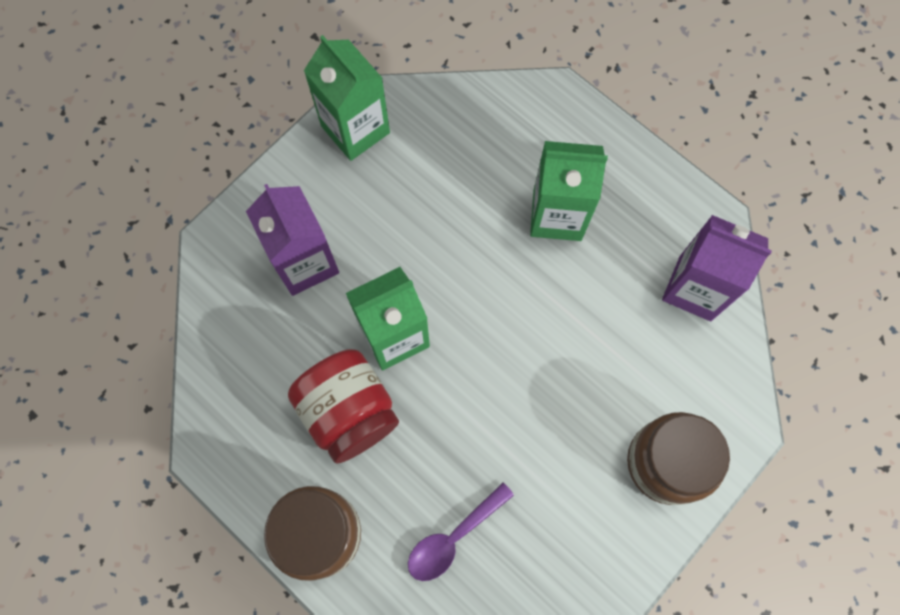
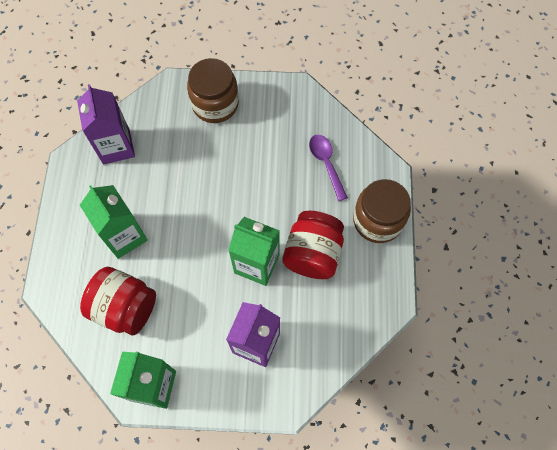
camera: 130 degrees left, 5 degrees down
(453, 537) = (326, 164): purple spoon -> purple spoon turned 120 degrees counterclockwise
(467, 158) = (125, 307): none -> red jar

